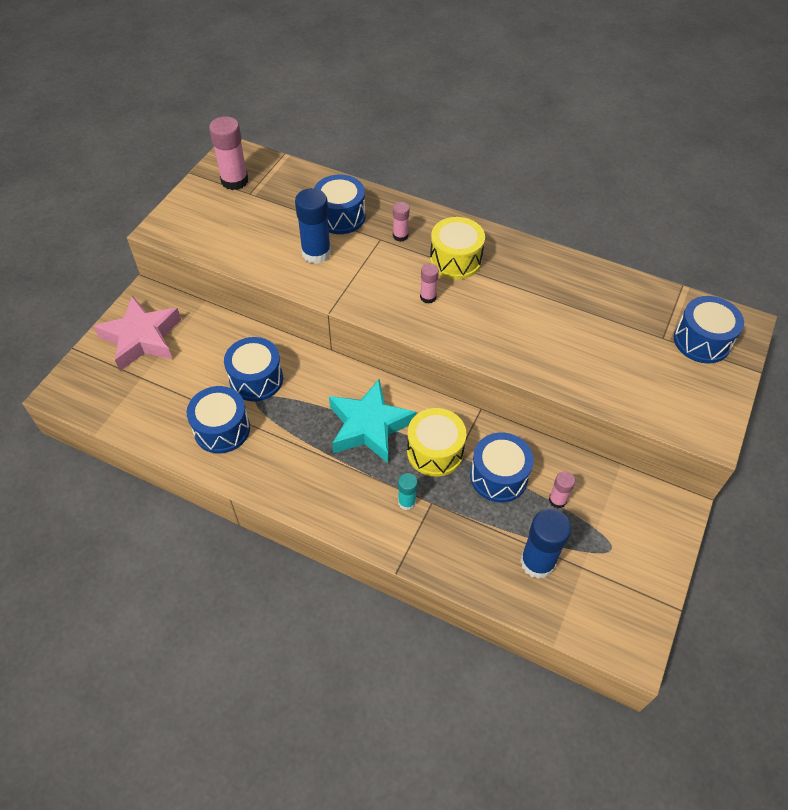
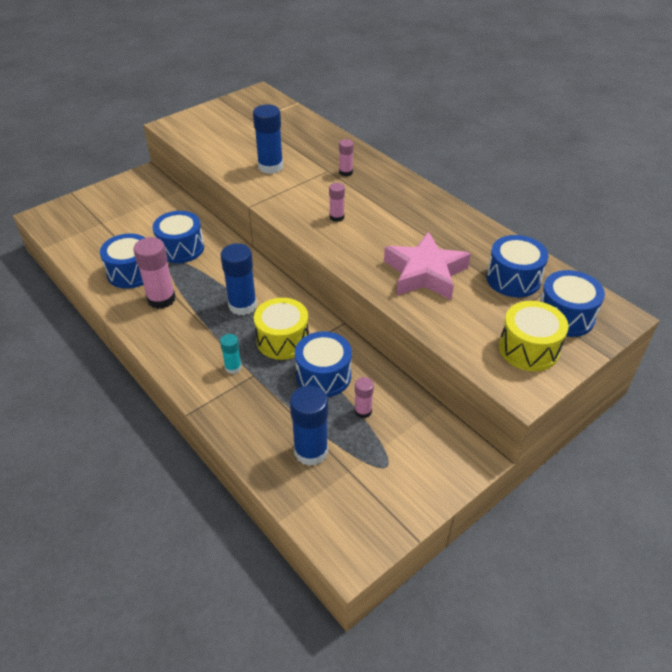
camera: 25 degrees right, 10 degrees down
(142, 338) = (121, 199): pink star -> pink star (425, 273)
(234, 181) = (246, 109): pink glue stick -> pink glue stick (161, 299)
(340, 216) = (307, 149): blue drum -> blue drum (513, 279)
(369, 426) = (242, 305): turquoise star -> blue glue stick
(455, 260) = (379, 199): yellow drum -> yellow drum (528, 349)

